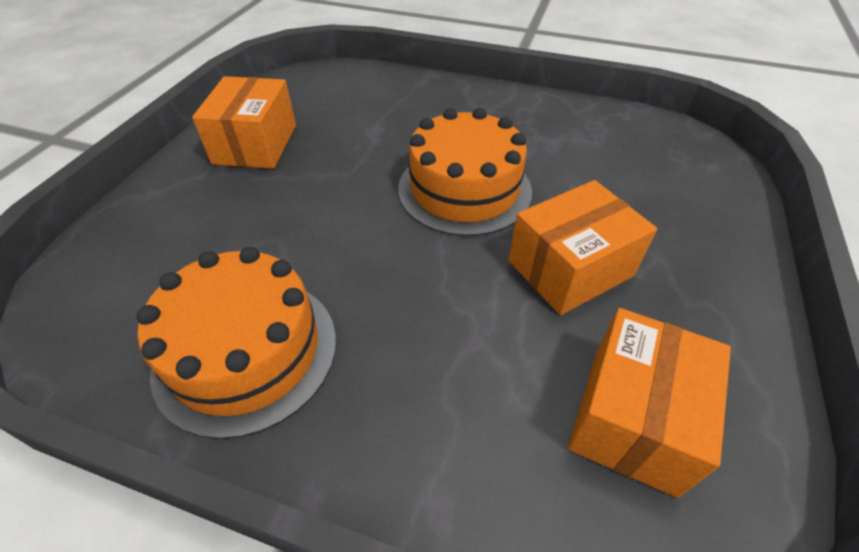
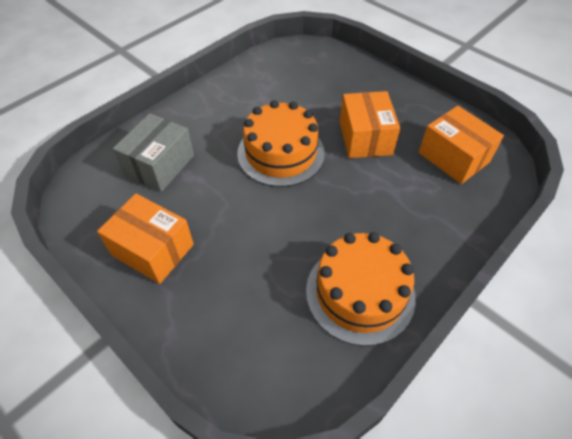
camera: 65 degrees left, 5 degrees up
(376, 107) = (159, 165): none -> grey box

